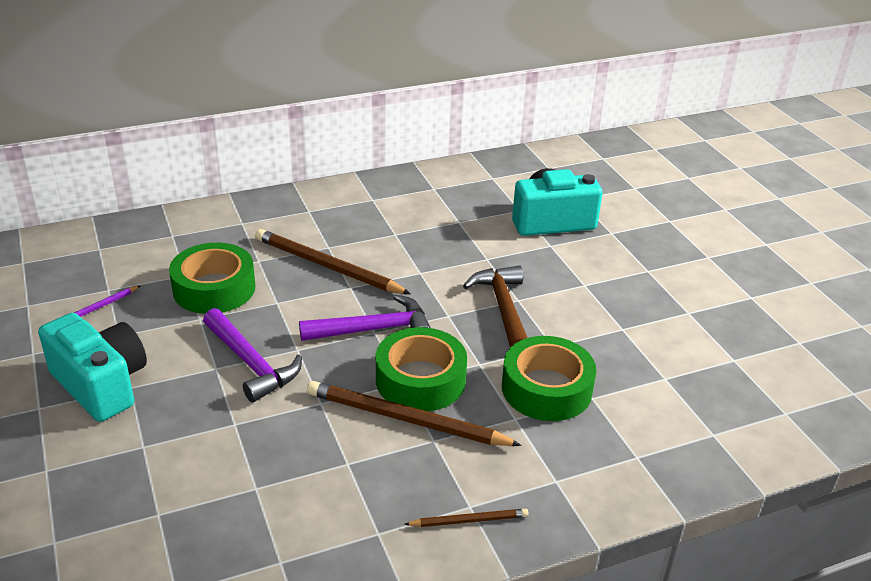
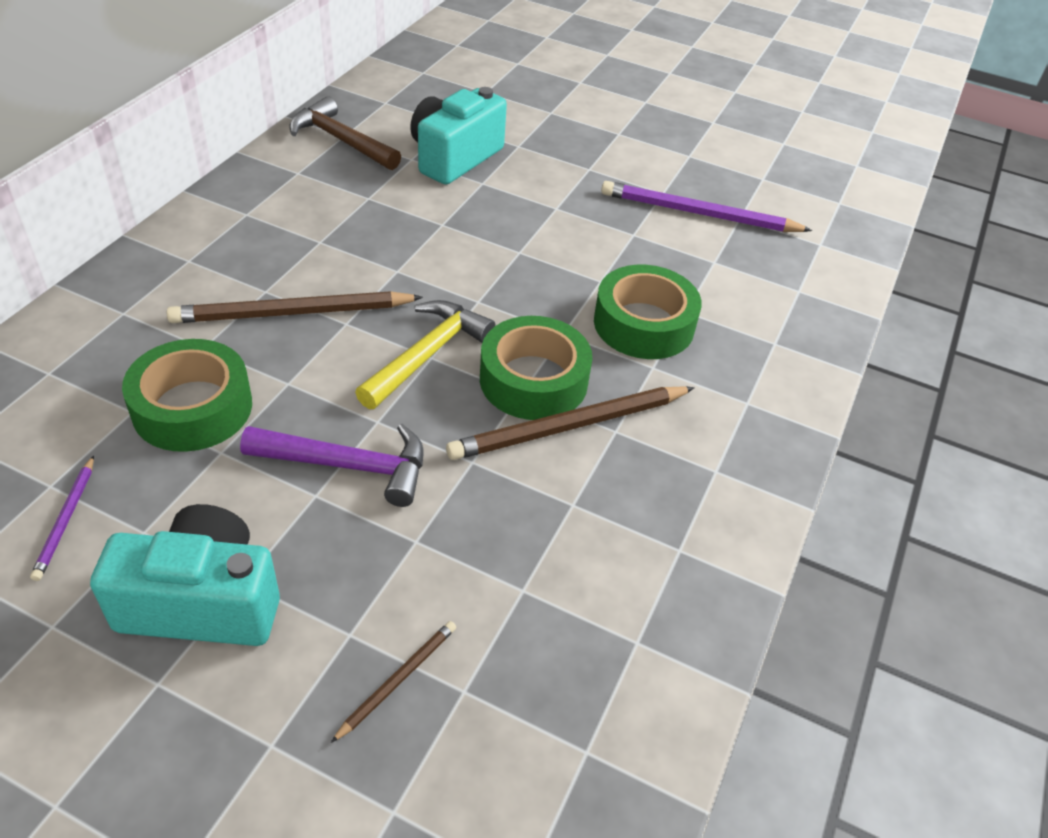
camera: 45 degrees left, 10 degrees up
(374, 329) = (427, 354): purple hammer -> yellow hammer
(469, 520) = (731, 483): brown pencil -> brown pencil (398, 680)
(503, 308) = (517, 267): brown hammer -> brown hammer (341, 140)
(699, 340) = (699, 213): none -> purple pencil

